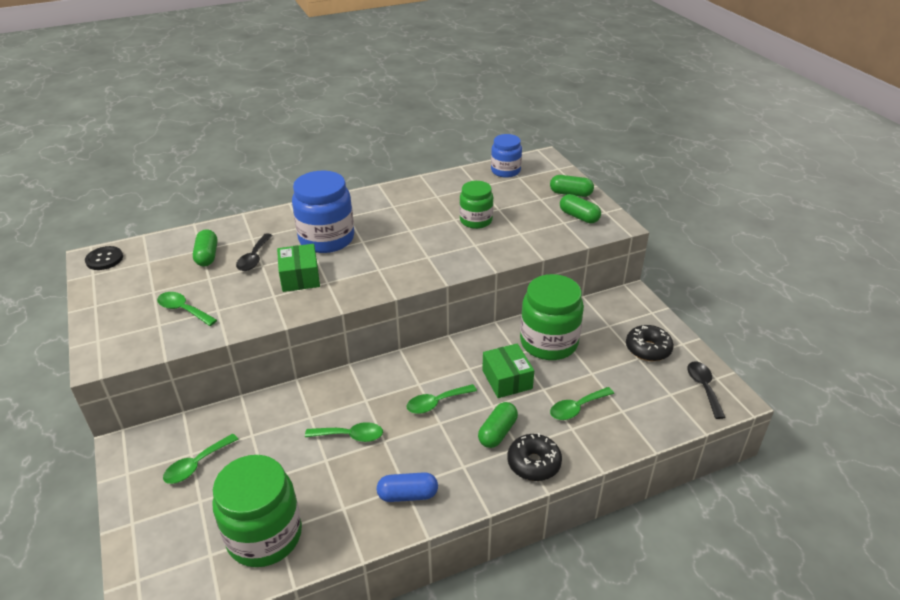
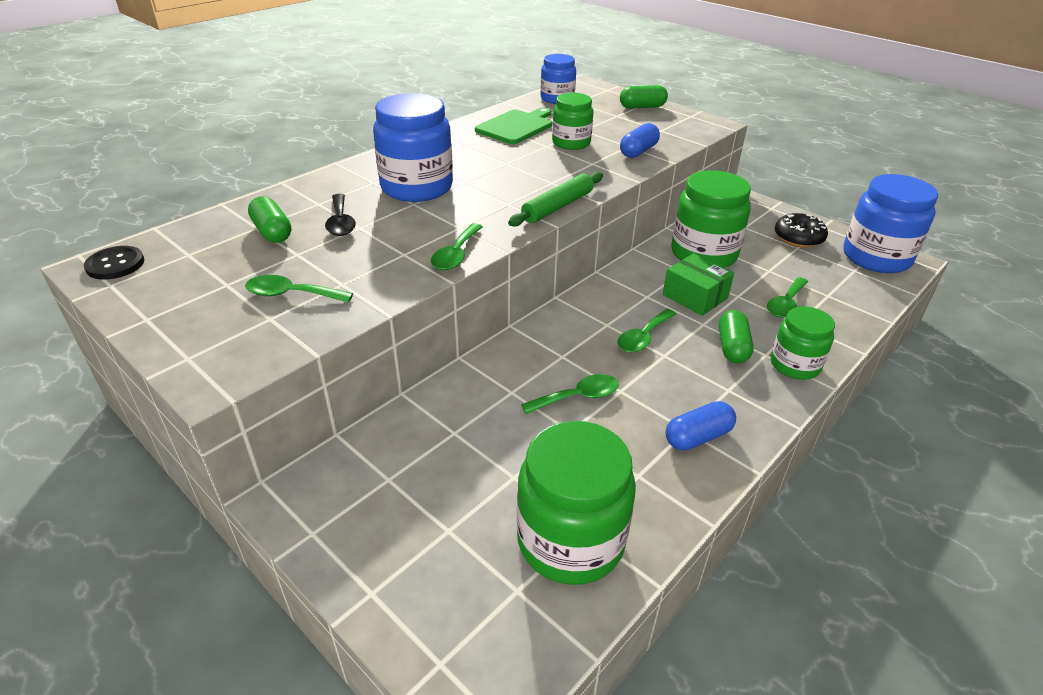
camera: 25 degrees left, 0 degrees up
(196, 465) = (407, 489): green spoon -> green spoon (456, 255)
(300, 277) = (420, 229): green box -> none
(411, 281) = (557, 207): none -> green rolling pin
(447, 194) = (516, 126): none -> green cutting board
(523, 241) = (638, 151): none -> blue capsule
(533, 463) = (795, 365): black donut -> green jar
(579, 217) = (670, 123): green capsule -> none
(703, 387) = (876, 257): black spoon -> blue jar

